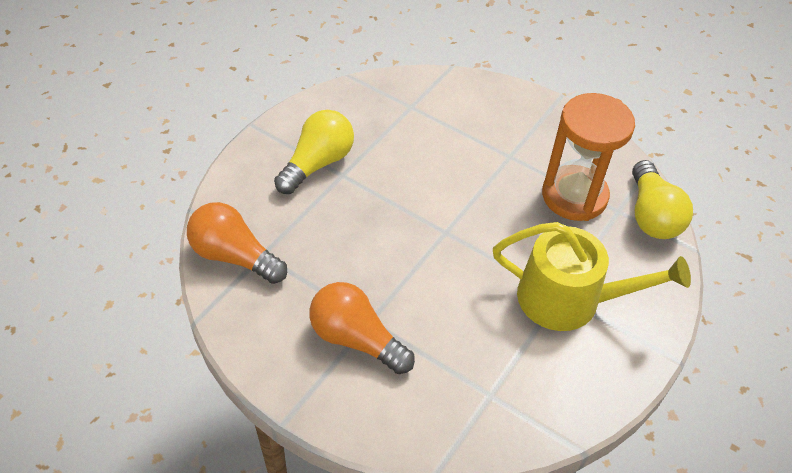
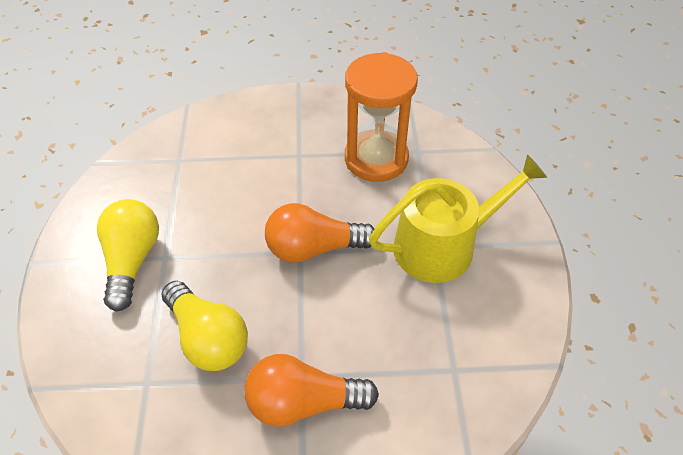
camera: 35 degrees left, 0 degrees up
(234, 256) = (119, 404): orange light bulb -> orange light bulb (314, 248)
(651, 215) = (443, 140): yellow light bulb -> yellow light bulb (208, 338)

